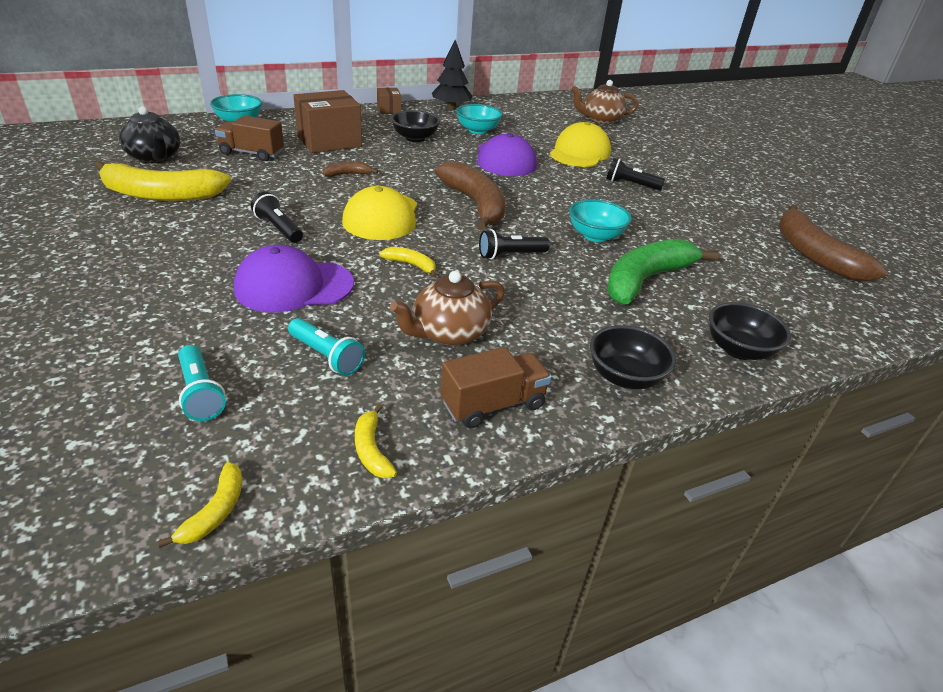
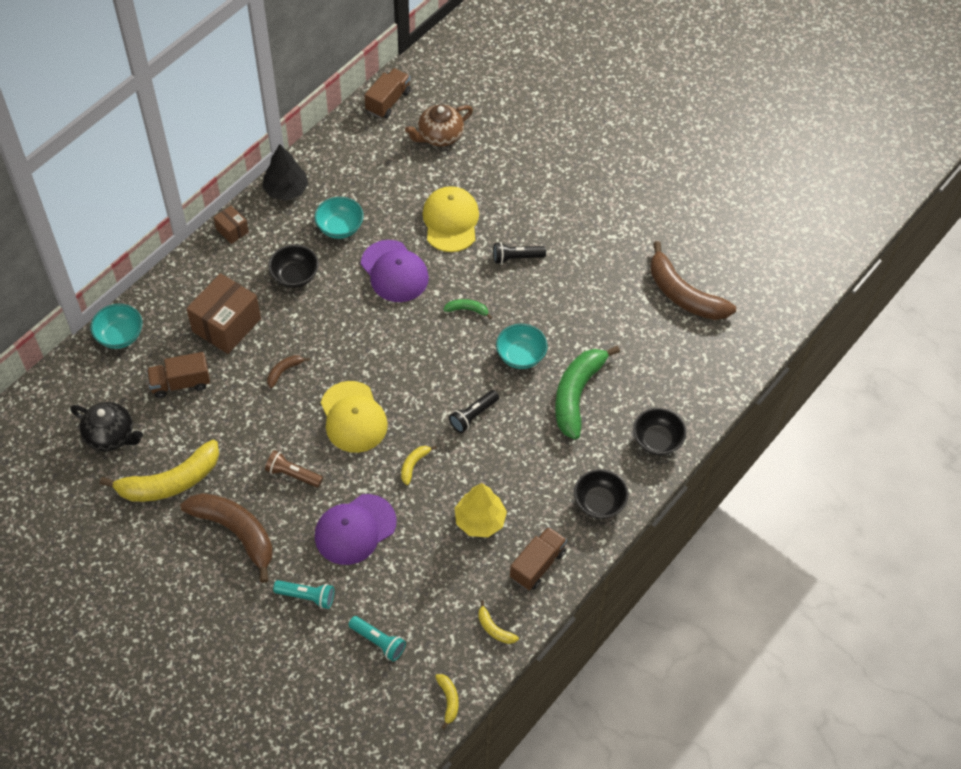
camera: 25 degrees left, 20 degrees up
(278, 228) = (293, 474): black flashlight -> brown flashlight
(326, 356) = (423, 578): turquoise flashlight -> turquoise flashlight (307, 596)
(411, 265) = (414, 465): yellow banana -> yellow banana turned 60 degrees counterclockwise
(449, 333) = (480, 520): brown teapot -> yellow tree
(475, 204) = (411, 361): brown banana -> brown banana (236, 532)
(558, 195) = (467, 310): none -> green banana
(569, 99) = (388, 101): none -> brown truck

